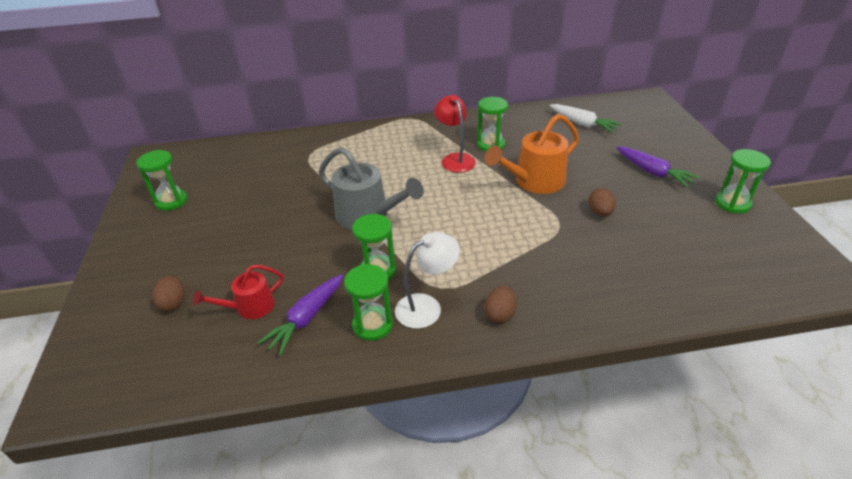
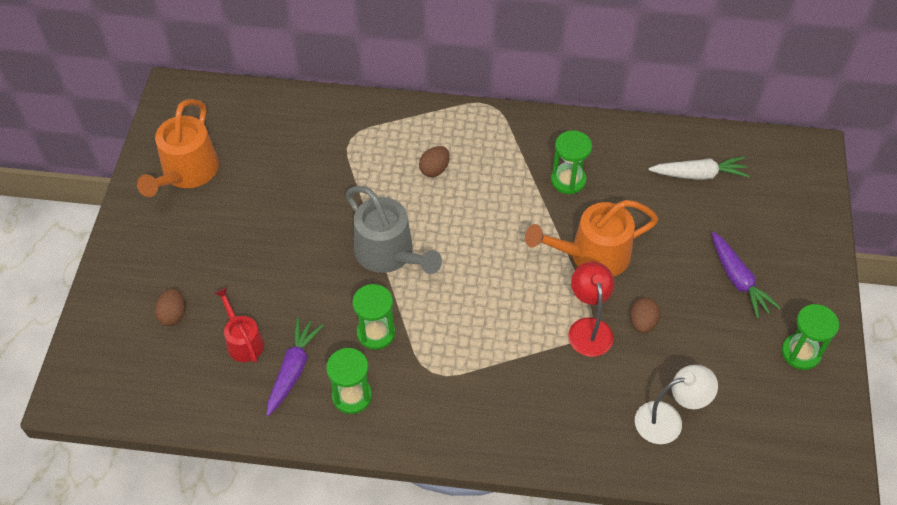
camera: 15 degrees right, 15 degrees up
(171, 201) = (187, 172): green hourglass -> orange watering can
(250, 307) = (243, 341): red watering can -> red watering can turned 75 degrees clockwise
(307, 318) = (293, 370): purple carrot -> purple carrot turned 150 degrees clockwise
(427, 306) = (410, 390): white lamp -> white lamp (668, 420)
(455, 159) = (516, 193): red lamp -> red lamp (588, 328)
(500, 314) = (476, 420): brown egg -> brown egg (434, 169)
(582, 124) = (698, 174): white carrot -> white carrot turned 60 degrees counterclockwise

